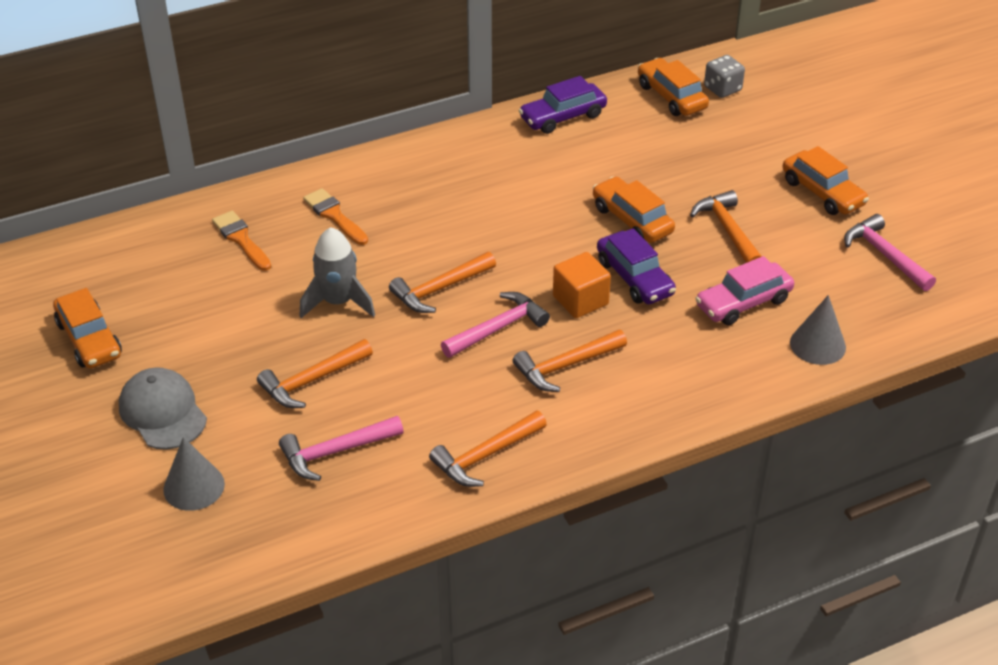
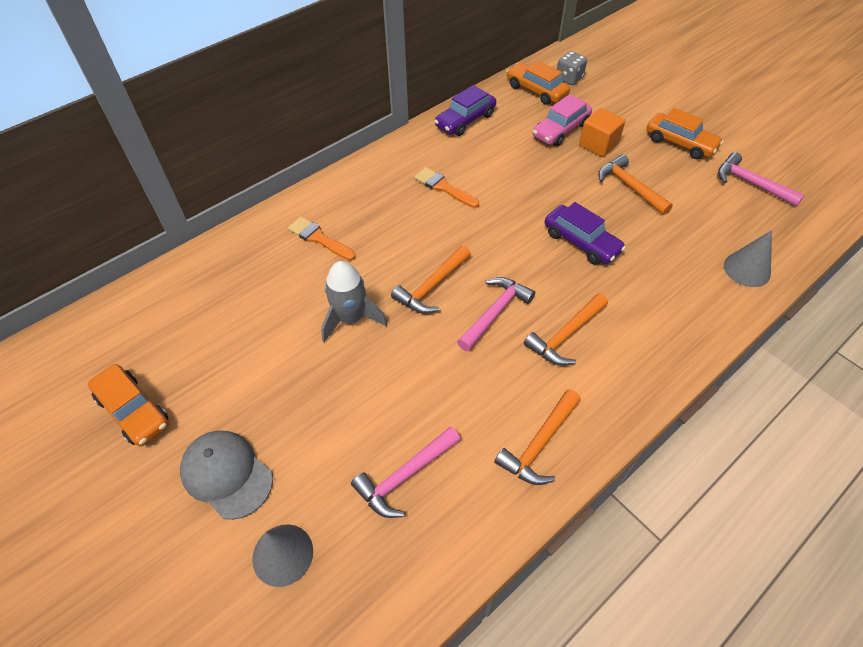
camera: 15 degrees left, 10 degrees up
(241, 239) = (246, 277): orange brush -> orange brush (443, 187)
(312, 381) = (356, 404): orange hammer -> none
(580, 300) = (549, 271): orange cube -> orange cube (598, 145)
(632, 220) = (555, 193): orange car -> none
(743, 302) = (673, 245): pink car -> pink car (560, 130)

